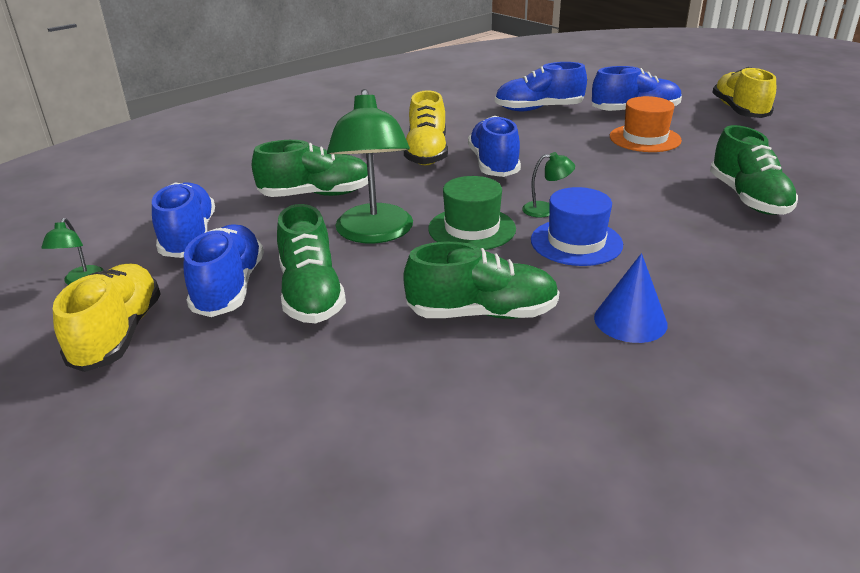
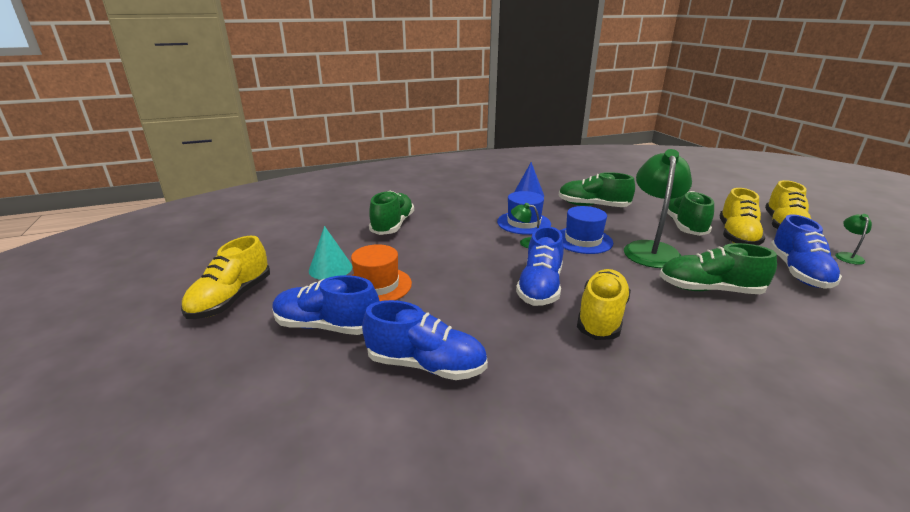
camera: 160 degrees left, 5 degrees down
(229, 288) = (736, 236): blue shoe -> yellow shoe
(472, 229) = (583, 240): green hat -> blue hat
(713, 142) = (330, 268): none -> turquoise cone

